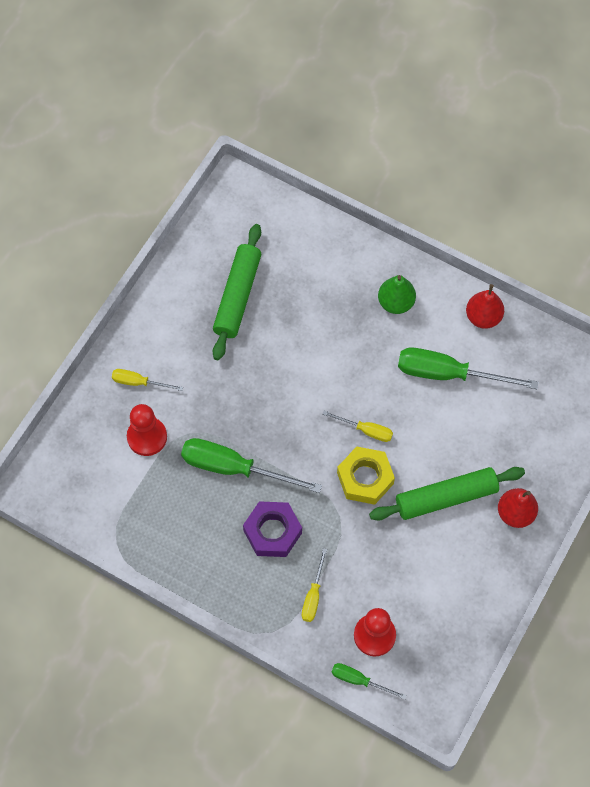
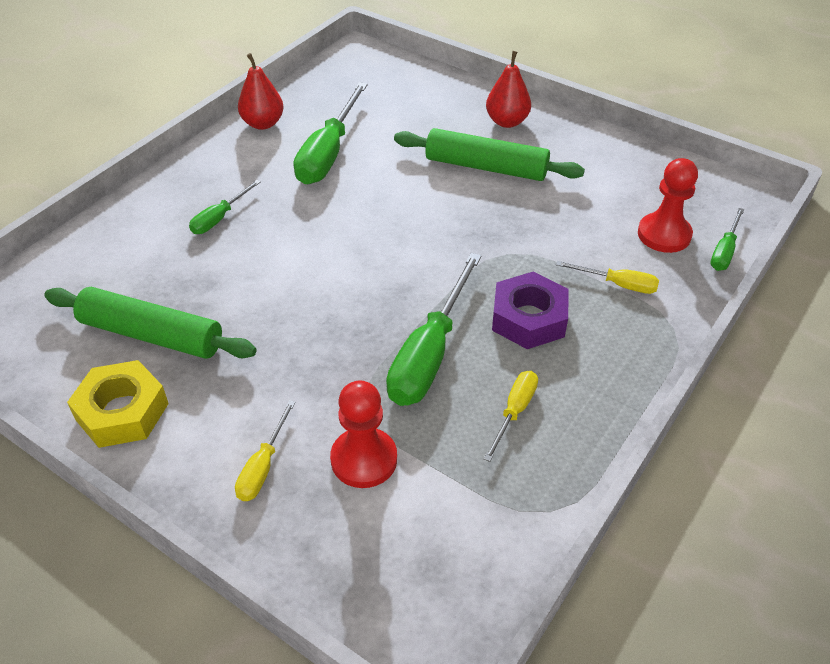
camera: 85 degrees left, 20 degrees down
(358, 311) = (219, 218): none -> green screwdriver
(365, 430) = (390, 223): yellow screwdriver -> yellow screwdriver (514, 412)
(365, 478) = (456, 228): yellow nut -> yellow nut (122, 411)
(395, 303) = (220, 186): green pear -> none
(446, 498) = (486, 167): green rolling pin -> green rolling pin turned 60 degrees counterclockwise

